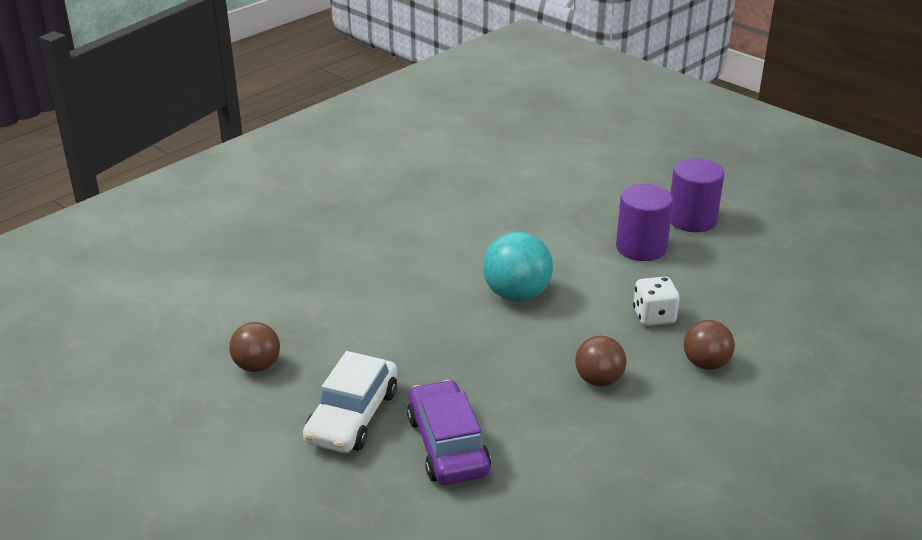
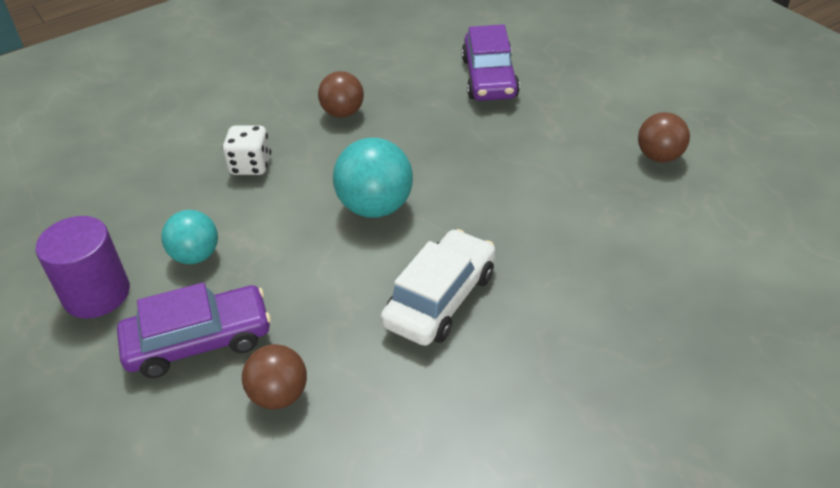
camera: 165 degrees left, 10 degrees up
(352, 416) = (566, 105): white car -> white car (441, 299)
(595, 205) = (199, 341): none -> purple car
(641, 247) = (196, 256): purple cylinder -> turquoise ball
(705, 364) = (241, 117): brown ball -> brown ball (279, 395)

